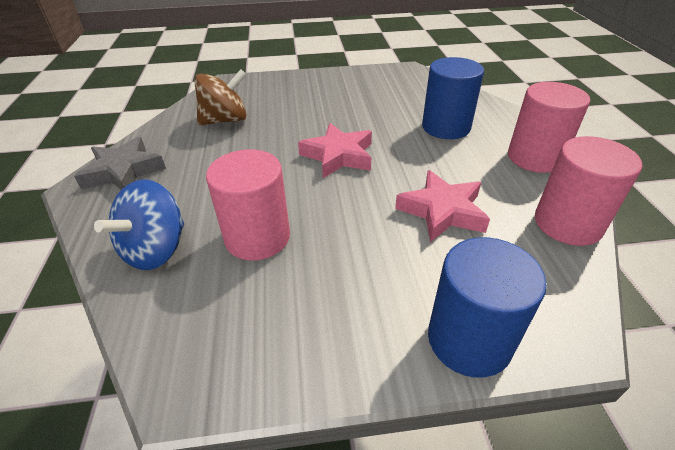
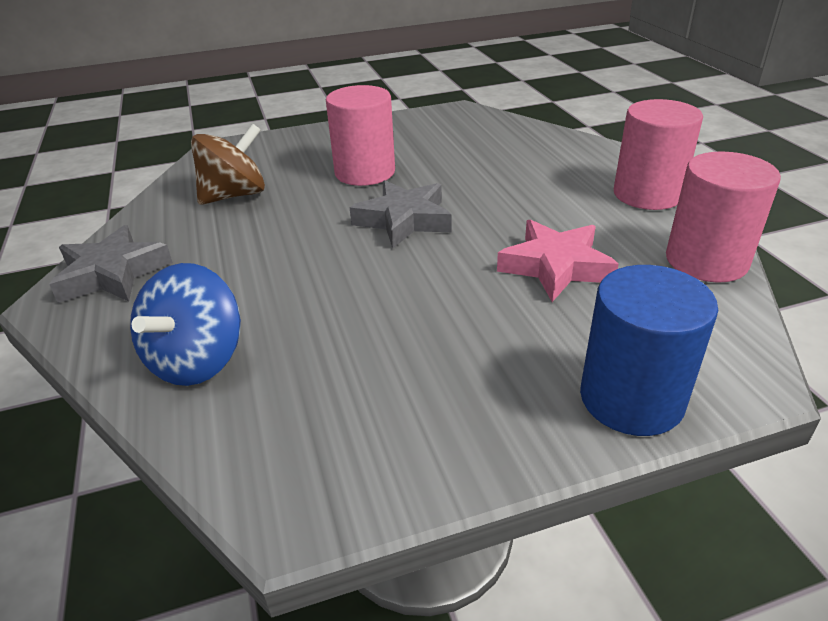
camera: 10 degrees left, 5 degrees down
(257, 237) = (331, 327): pink cylinder -> pink cylinder (365, 172)
(338, 156) = (404, 220): pink star -> grey star
(446, 127) = (529, 172): blue cylinder -> none

